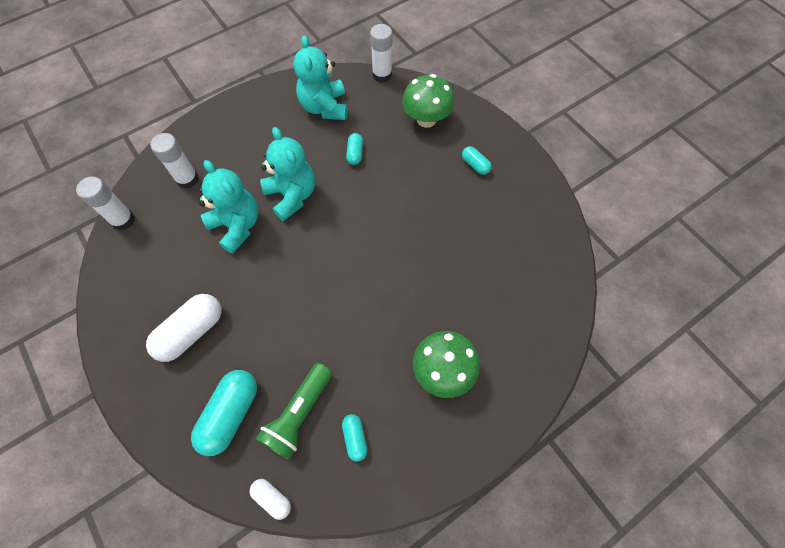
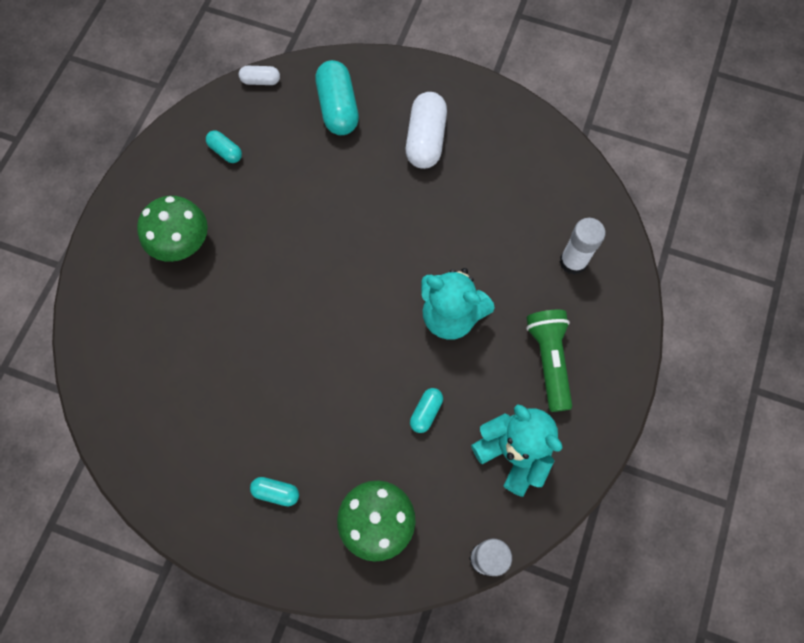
camera: 145 degrees right, 5 degrees up
(123, 220) = (587, 184): white glue stick -> none
(237, 226) = (476, 249): turquoise teddy bear -> none
(299, 414) = (283, 140): green flashlight -> green flashlight (548, 360)
(355, 153) = (426, 412): turquoise capsule -> turquoise capsule turned 60 degrees clockwise

